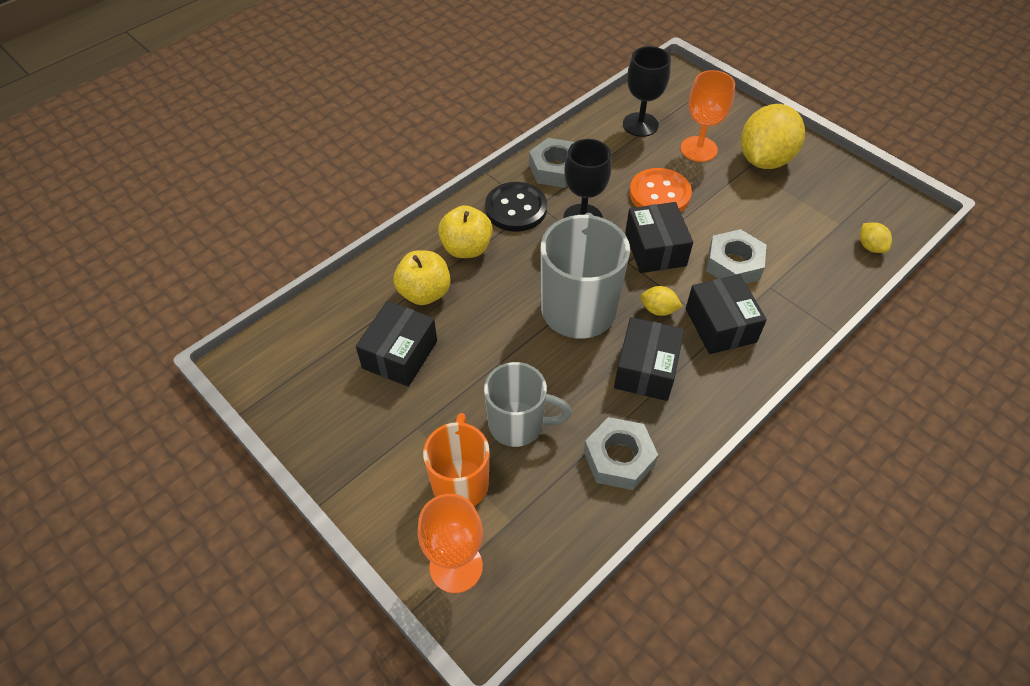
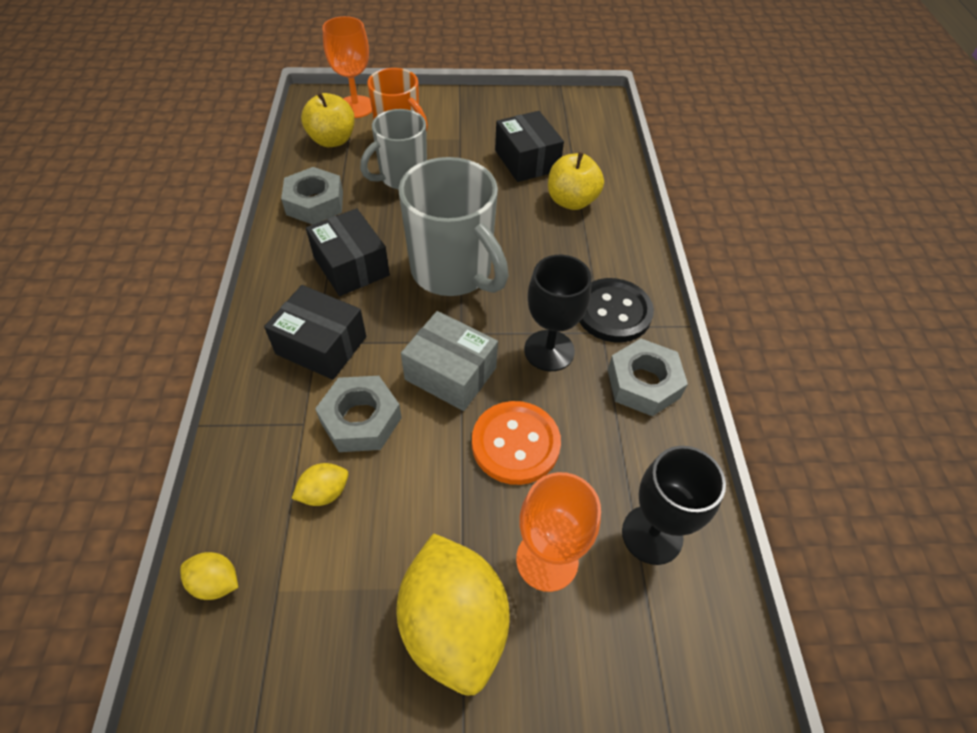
camera: 130 degrees right, 0 degrees up
(466, 248) = (595, 250): yellow apple -> yellow apple (332, 140)
(655, 249) = (450, 373): black box -> grey box
(658, 310) = (388, 318): yellow lemon -> yellow lemon (324, 492)

